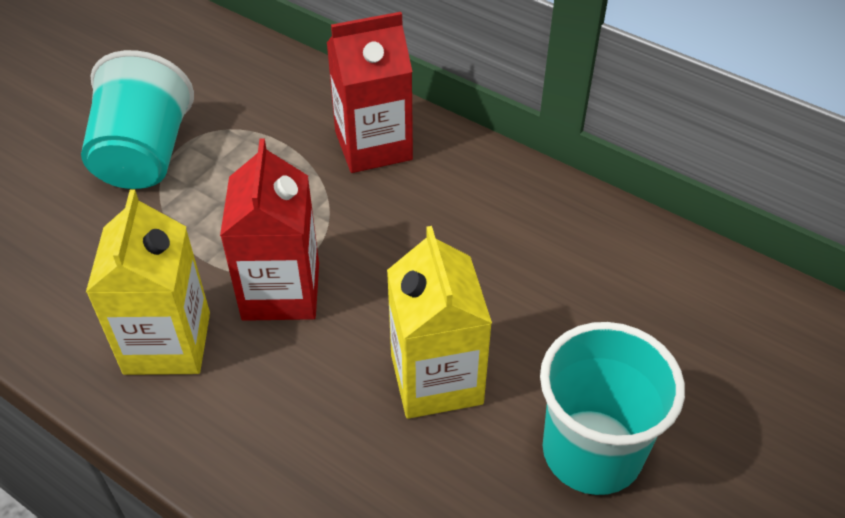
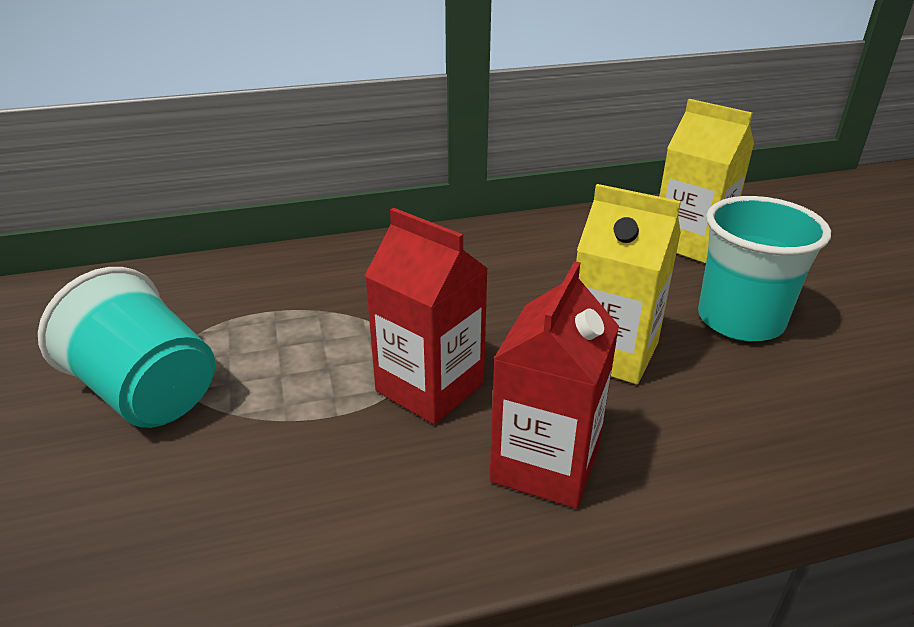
camera: 50 degrees left, 15 degrees down
(167, 343) = (403, 486): yellow carton -> yellow carton (690, 243)
(373, 145) = (343, 273): red carton -> red carton (545, 464)

